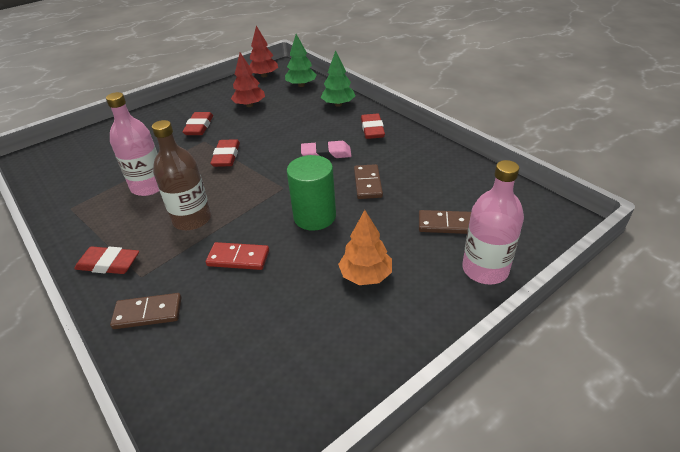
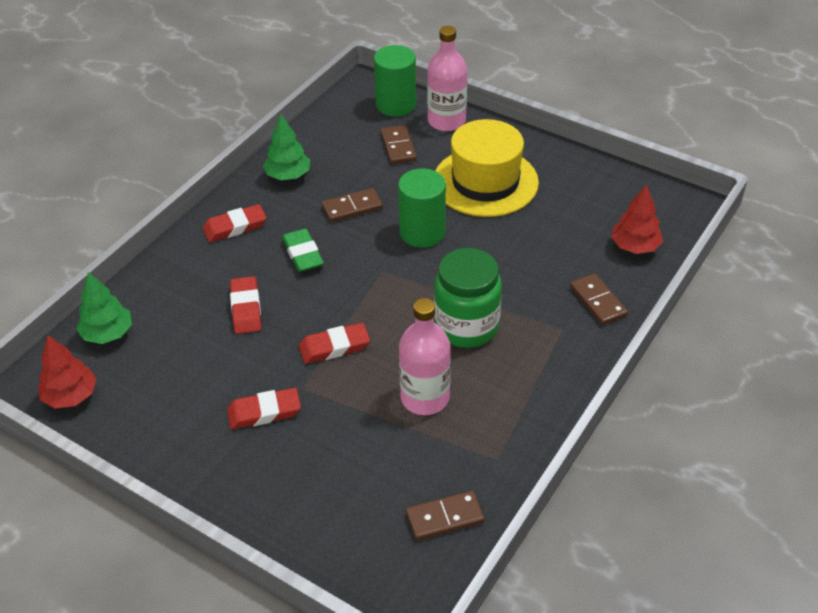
camera: 110 degrees left, 5 degrees up
(59, 178) = (444, 517): none -> brown domino
(109, 263) = (561, 363): red eraser -> red eraser (246, 308)
(192, 219) = (466, 326): brown bottle -> green jar
(238, 258) = (505, 267): red domino -> none
(249, 105) = (185, 375): red tree -> red tree (635, 247)
(326, 154) = (303, 254): pink eraser -> green eraser
(338, 104) = (170, 274): green tree -> green tree (288, 175)
(365, 275) = (485, 182): orange tree -> yellow hat
(523, 236) = (396, 104): none -> green cylinder

